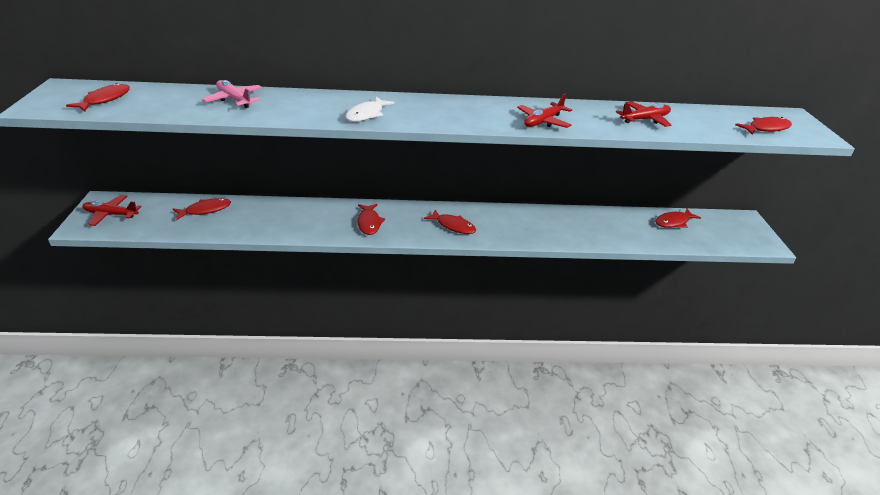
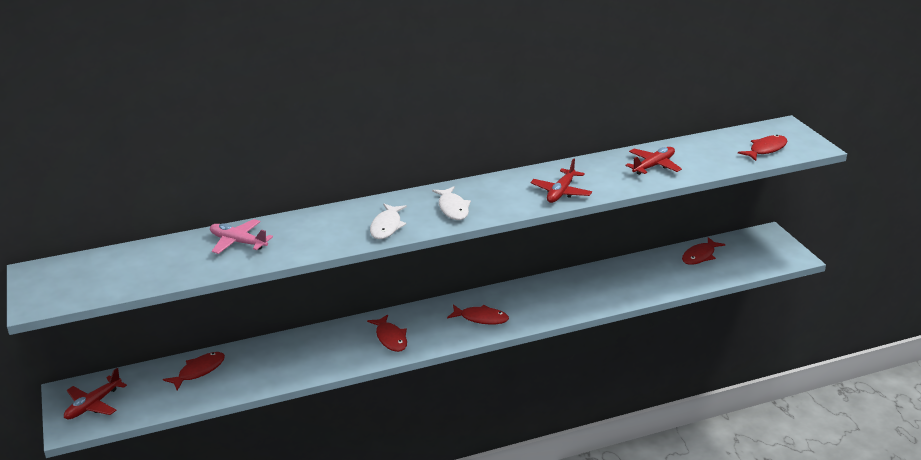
camera: 15 degrees left, 5 degrees down
(105, 100) = (101, 276): red fish -> none
(111, 214) = (93, 405): red plane -> red plane turned 45 degrees counterclockwise
(435, 113) = (453, 208): none -> white fish

